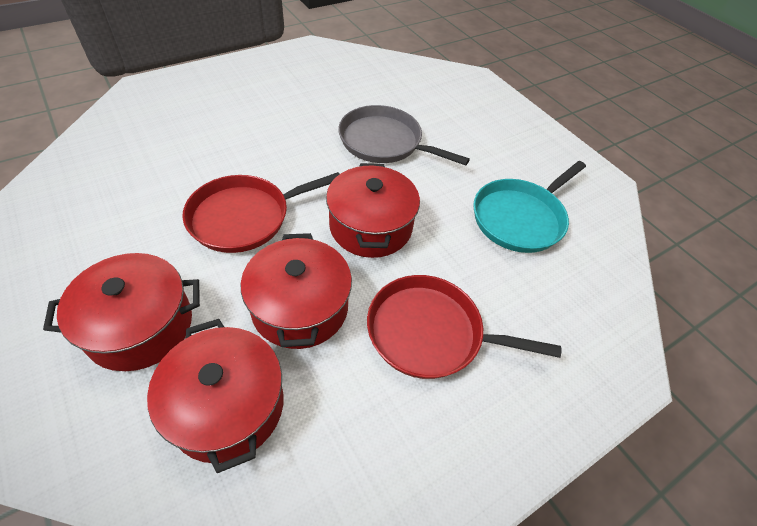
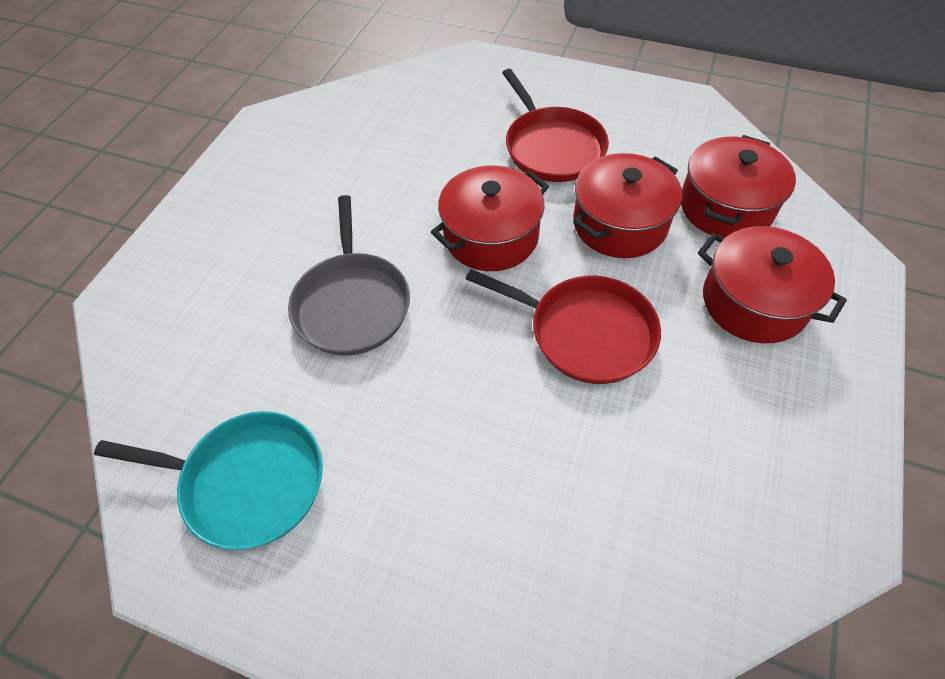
camera: 120 degrees left, 5 degrees up
(520, 218) = (373, 153): turquoise pan -> turquoise pan (247, 482)

